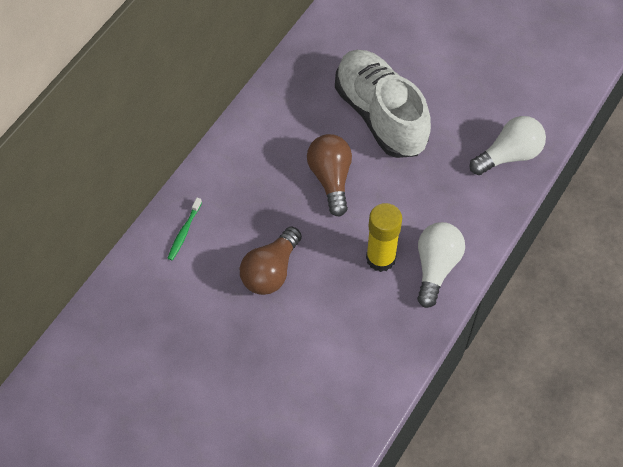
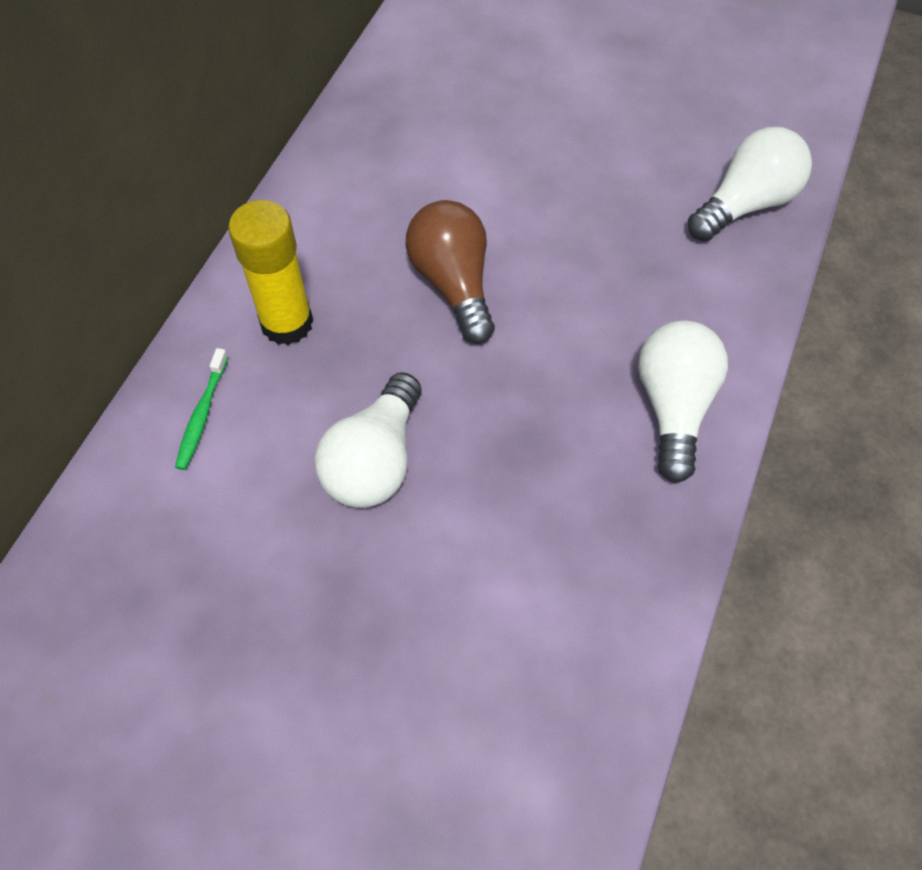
camera: 10 degrees left, 0 degrees up
(271, 271) = (375, 460): brown light bulb -> white light bulb
(380, 115) = (516, 171): white shoe -> none
(380, 258) = (571, 406): yellow glue stick -> yellow glue stick (287, 323)

